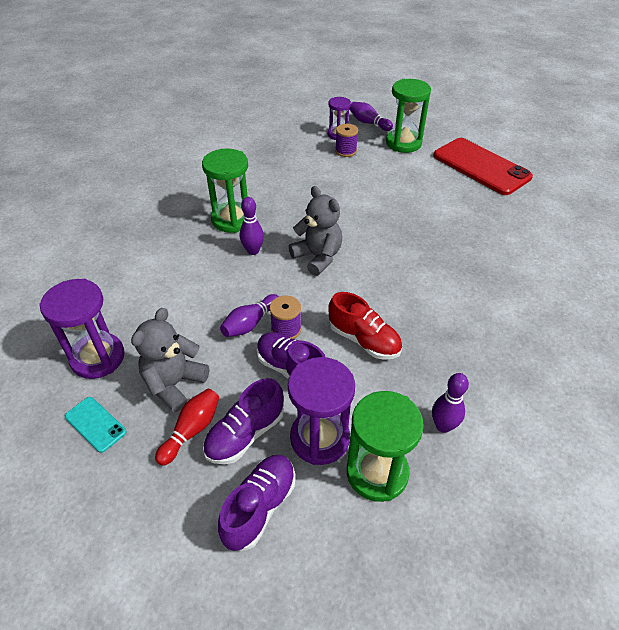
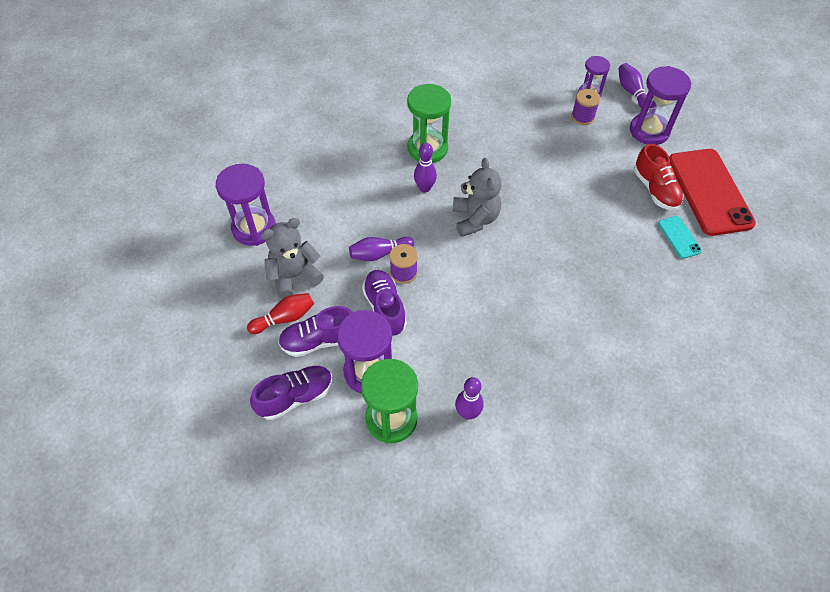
camera: 30 degrees right, 10 degrees up
(95, 424) = (225, 280): turquoise phone -> turquoise phone (679, 237)
(364, 340) = (458, 312): red shoe -> red shoe (655, 190)
(403, 143) = (649, 131): green hourglass -> purple hourglass

